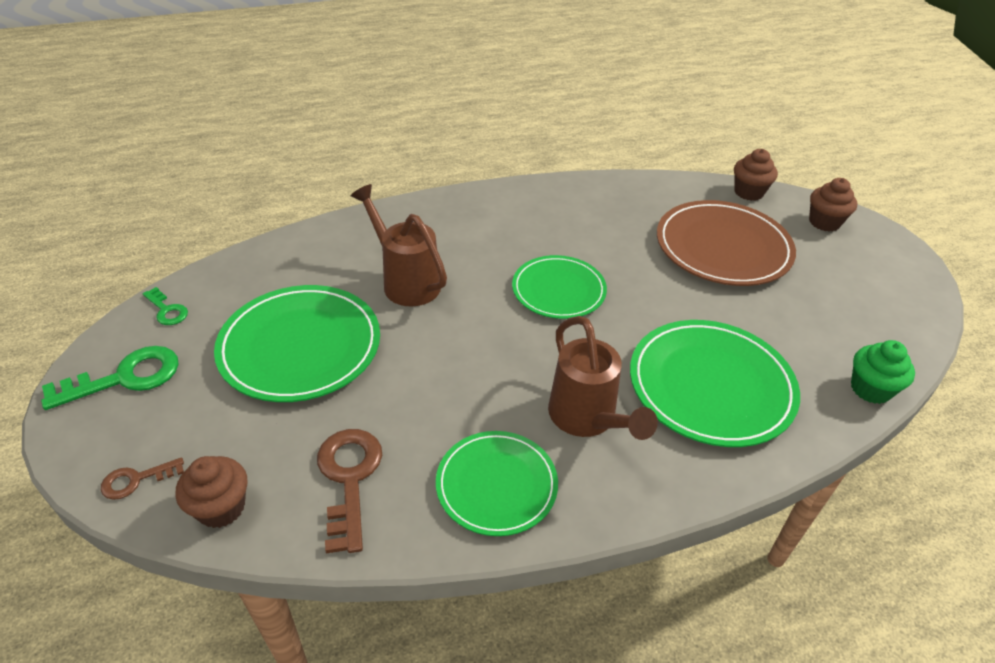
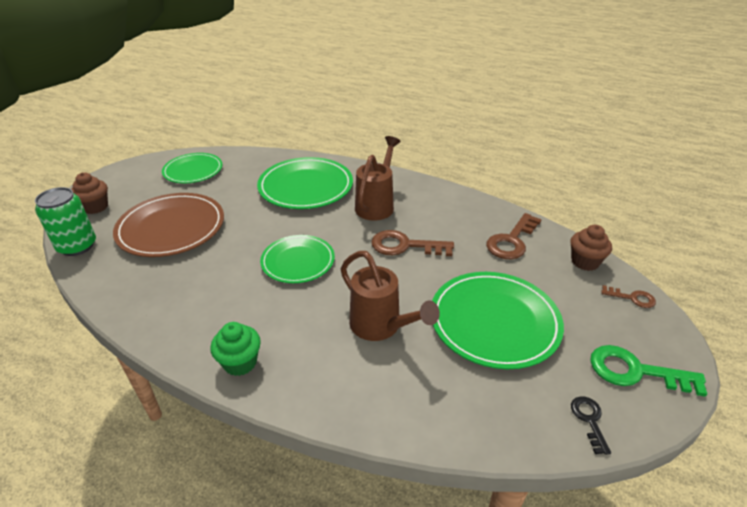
camera: 135 degrees left, 5 degrees down
(167, 310) = (589, 420): green key -> black key
(406, 281) = (381, 326): brown watering can -> brown watering can turned 45 degrees counterclockwise
(477, 378) = (405, 246): none -> brown key
(496, 485) = (445, 206): green plate -> green plate (193, 170)
(748, 192) = (77, 246): brown cupcake -> green can
(870, 389) = (251, 155): green cupcake -> green cupcake (240, 362)

